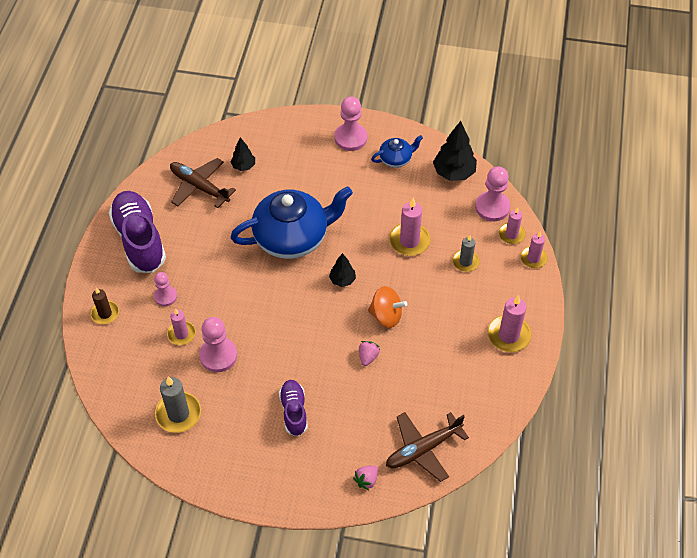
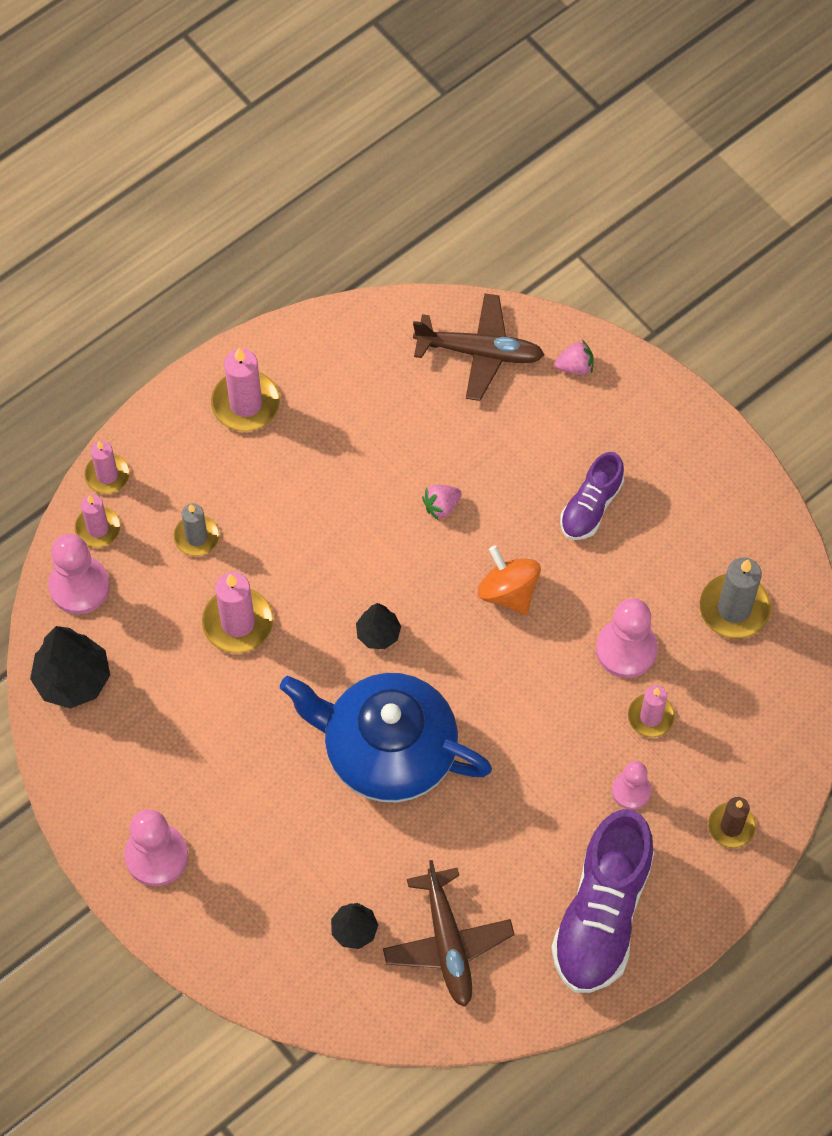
camera: 140 degrees left, 10 degrees up
(386, 316) = (368, 542): orange spinning top -> orange spinning top (508, 591)
(396, 159) = (128, 766): blue teapot -> none

